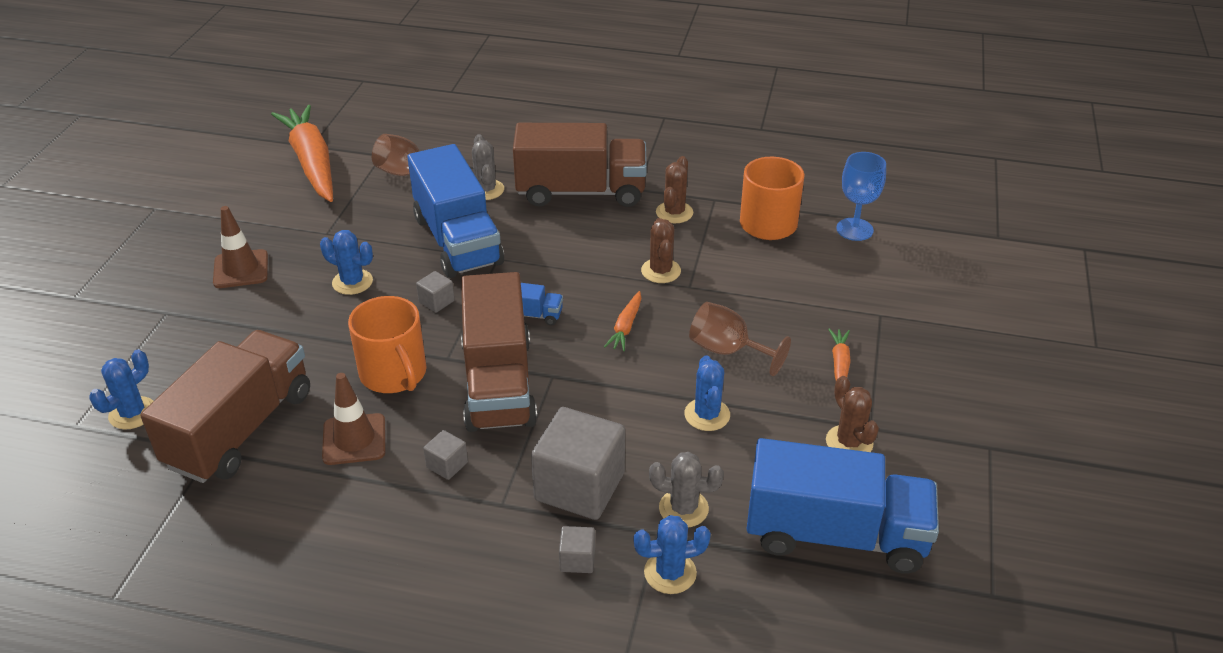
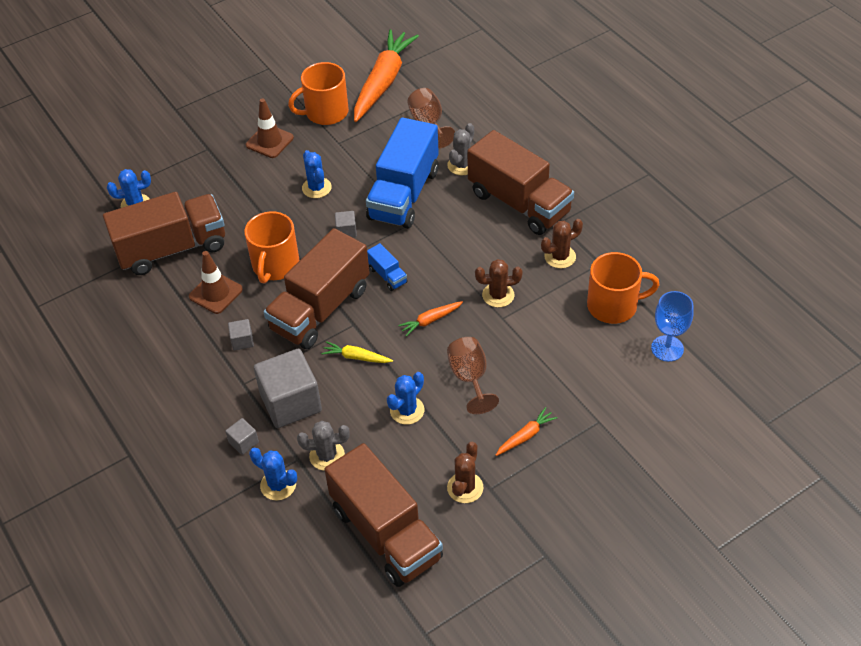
camera: 45 degrees right, 10 degrees up
(277, 215) = (325, 112): none -> orange mug
(594, 402) = (356, 357): none -> yellow carrot
(661, 271) = (498, 295): brown cactus -> brown cactus turned 45 degrees clockwise
(683, 508) = (327, 456): grey cactus -> grey cactus turned 60 degrees counterclockwise
(835, 535) = (386, 533): blue truck -> brown truck

